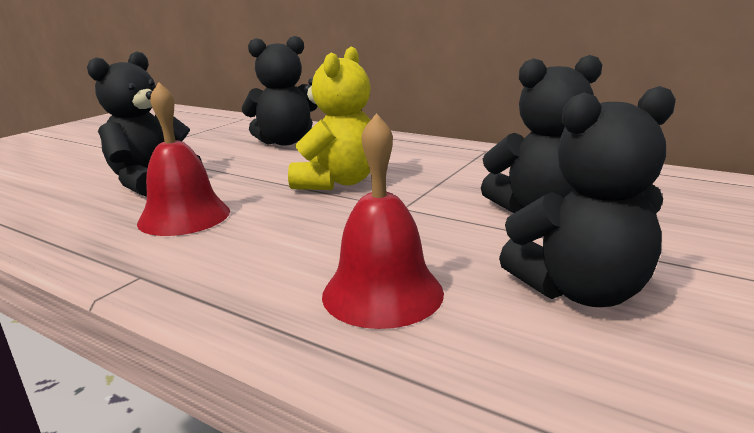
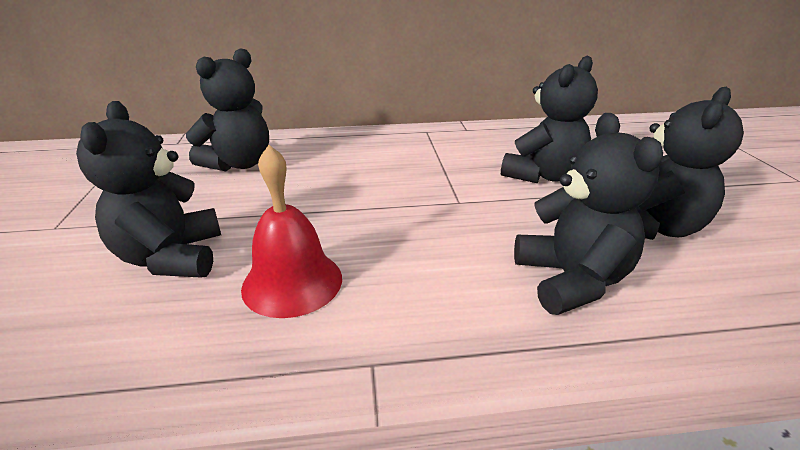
camera: 40 degrees left, 10 degrees up
(337, 182) = (369, 194): yellow teddy bear -> none
(382, 293) = (571, 280): red bell -> black teddy bear

